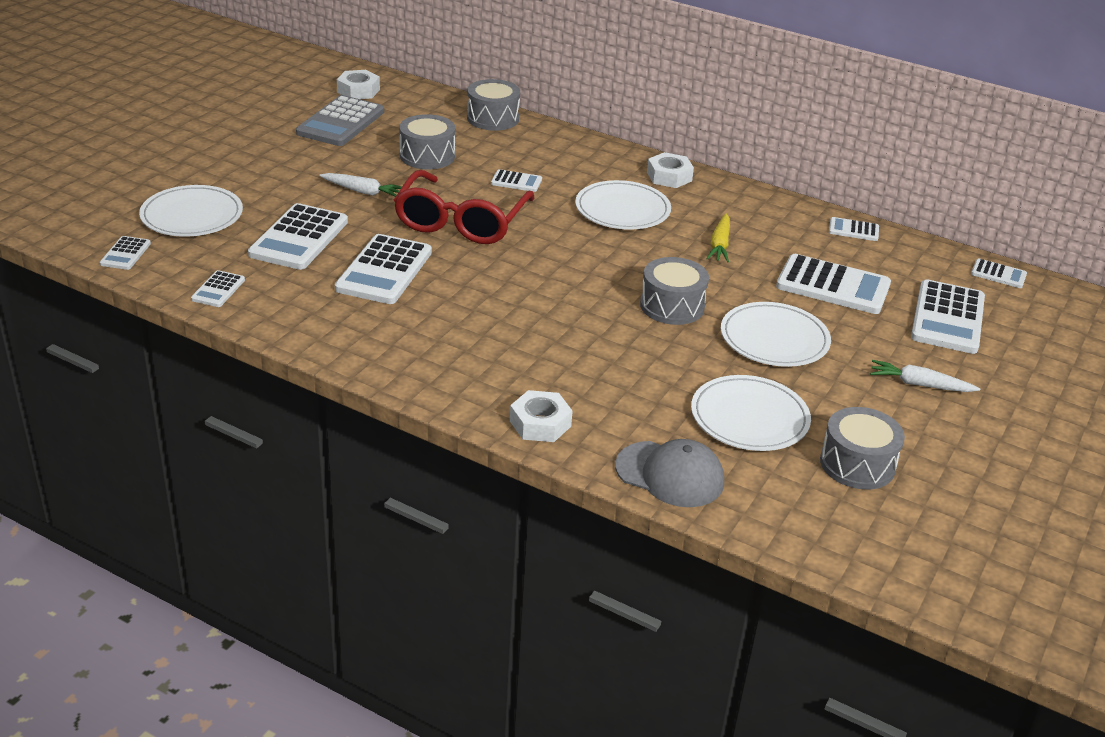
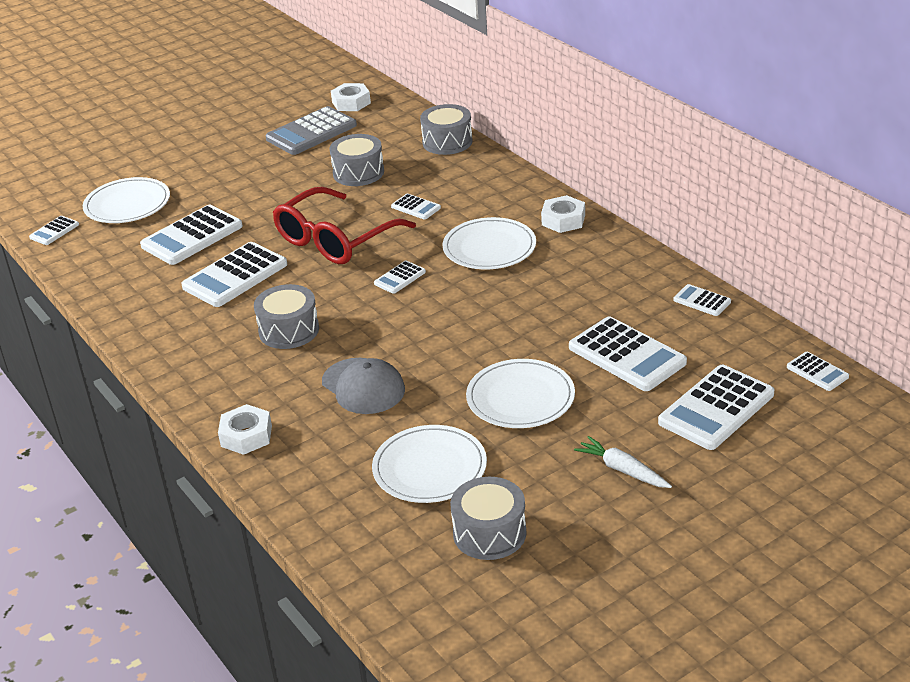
camera: 30 degrees right, 0 degrees up
(218, 290) = (96, 272): white calculator -> white calculator (400, 278)
(363, 192) = (277, 200): white carrot -> none
(670, 474) = (314, 504): grey cap -> grey cap (363, 386)
(672, 306) = (453, 349): grey drum -> grey drum (289, 330)
(719, 245) = (551, 296): yellow carrot -> none

